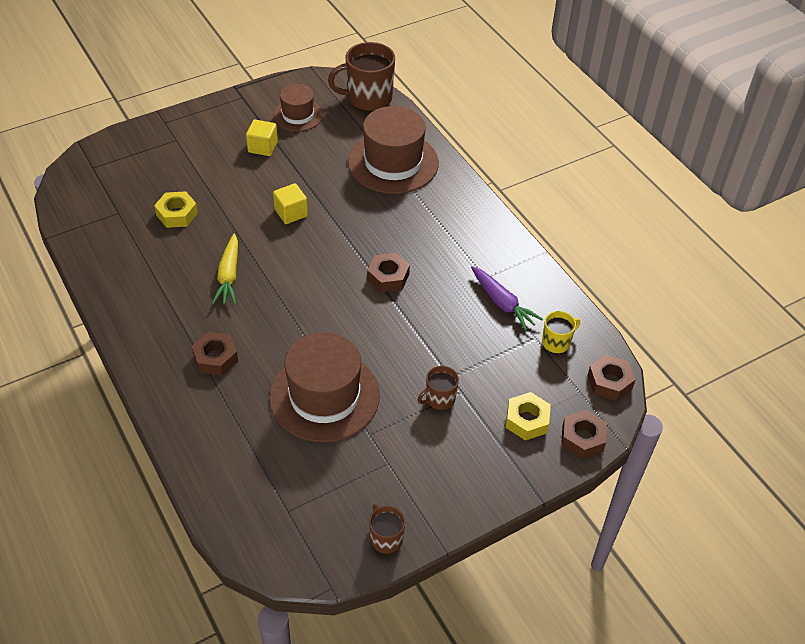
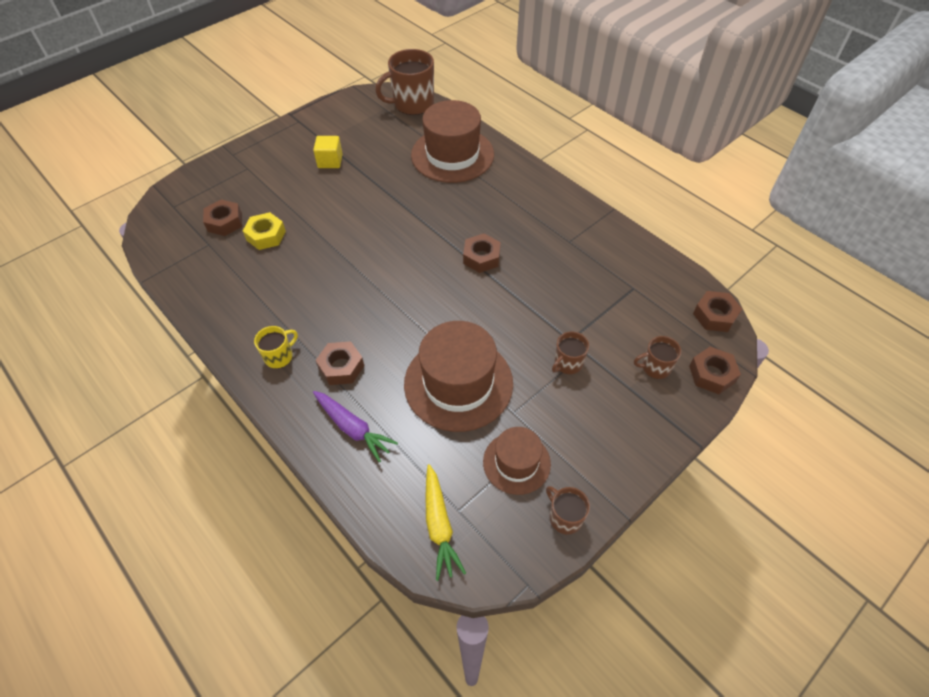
camera: 10 degrees left, 5 degrees up
(139, 193) = (224, 222): none -> brown nut
(229, 276) = (331, 284): yellow carrot -> yellow carrot (439, 525)
(291, 213) = (373, 215): yellow cube -> none
(298, 115) = (354, 128): brown hat -> brown hat (516, 463)
(502, 303) = (593, 262): purple carrot -> purple carrot (353, 428)
(527, 420) = (655, 367): yellow nut -> brown mug
(556, 342) = (654, 288): yellow mug -> yellow mug (279, 356)

